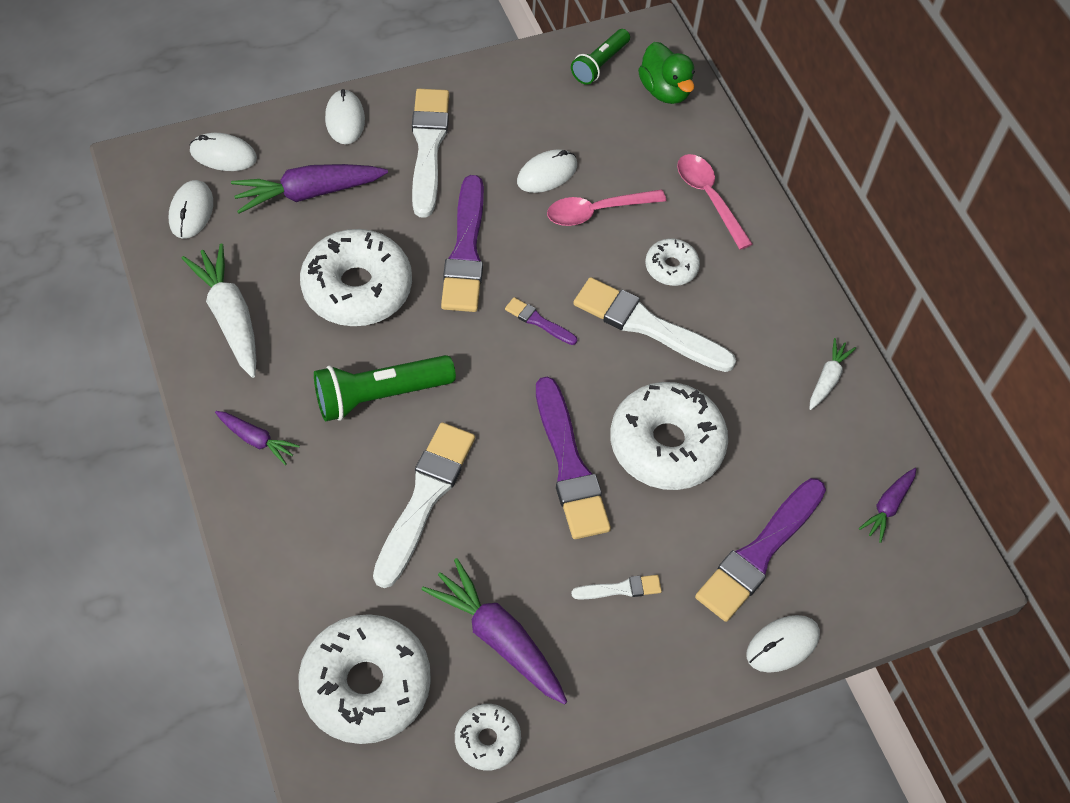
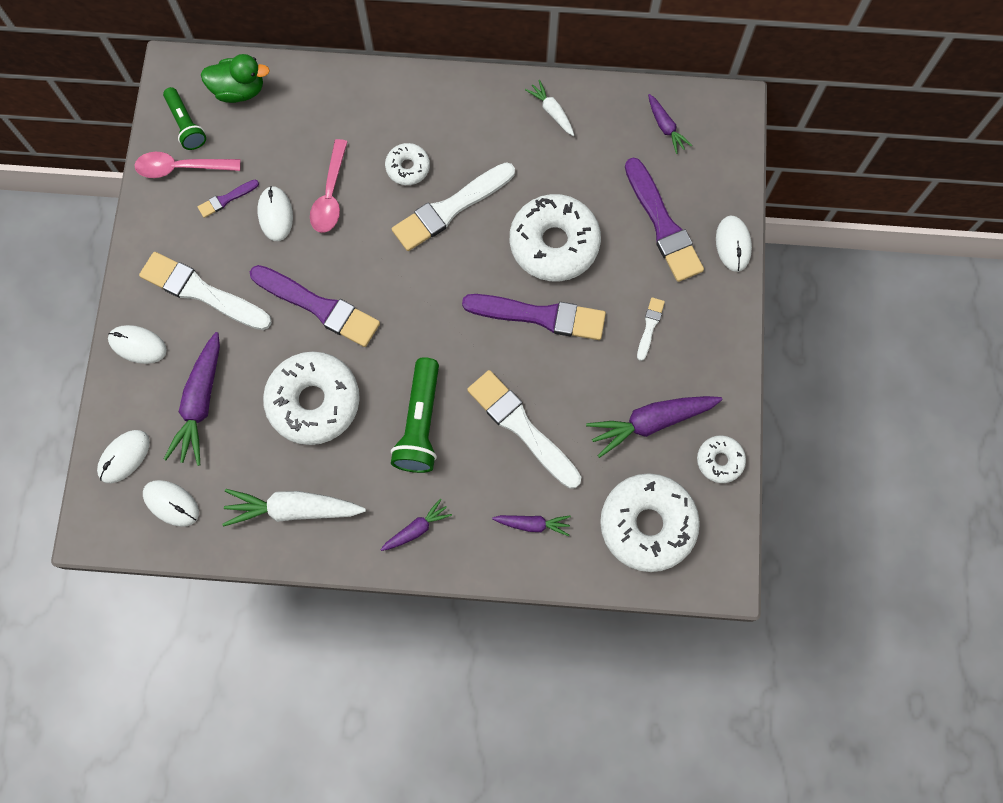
camera: 60 degrees left, 15 degrees up
(312, 556) = (532, 524): none -> purple carrot
(538, 321) = (409, 282): purple brush -> purple brush (226, 199)
(709, 198) = (359, 110): pink spoon -> pink spoon (181, 168)

